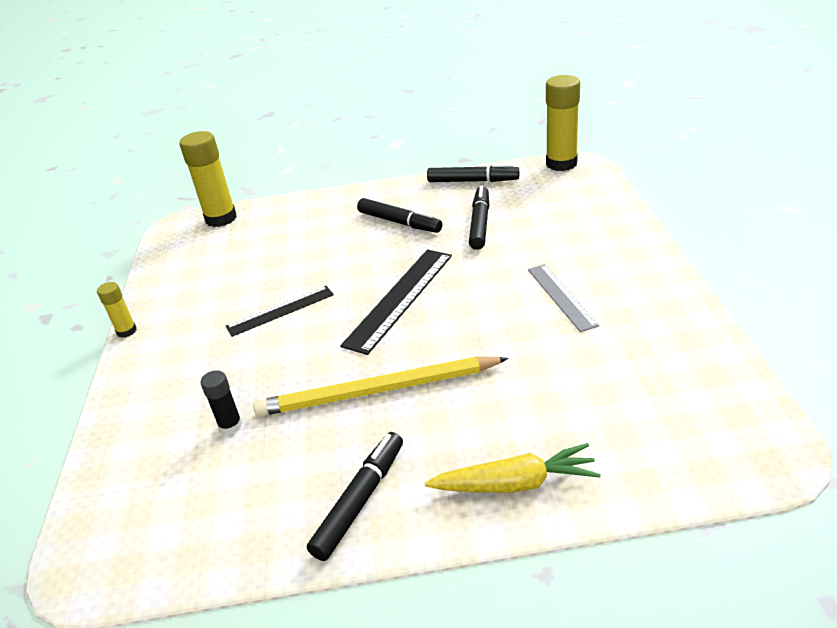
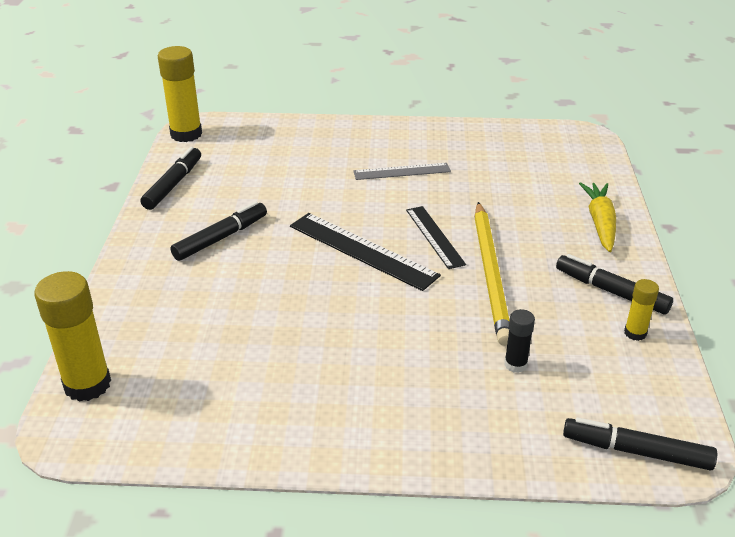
camera: 85 degrees left, 0 degrees up
(126, 331) = (321, 466): yellow glue stick -> yellow glue stick (635, 333)
(280, 310) = (343, 329): black ruler -> black ruler (434, 236)
(480, 223) = (261, 192): black marker -> black marker (636, 451)

